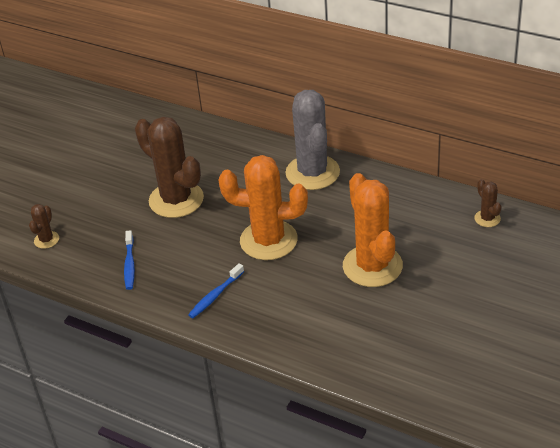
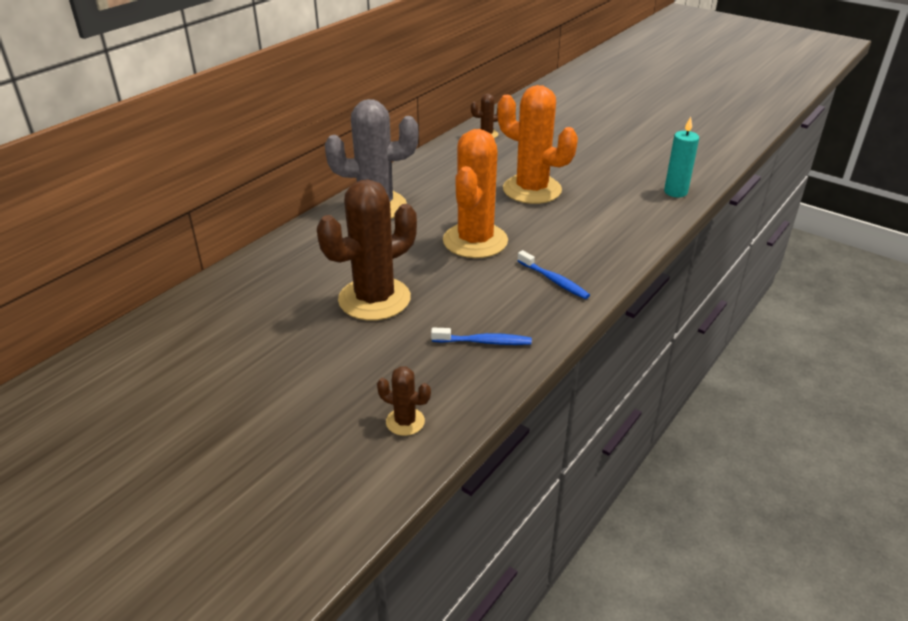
camera: 85 degrees left, 5 degrees down
(372, 266) = (532, 190): orange cactus -> orange cactus turned 45 degrees clockwise
(401, 379) = (675, 192): none -> turquoise candle

